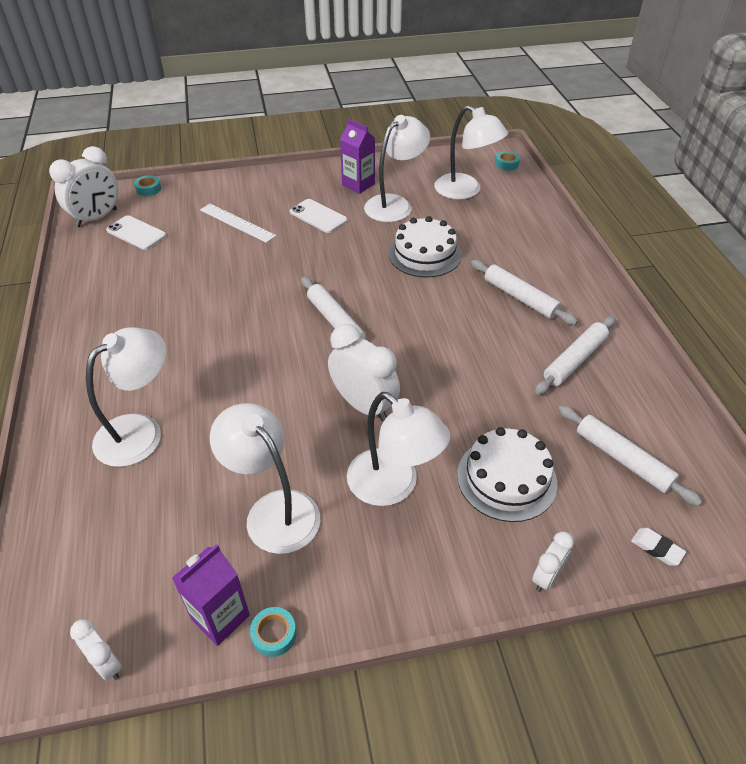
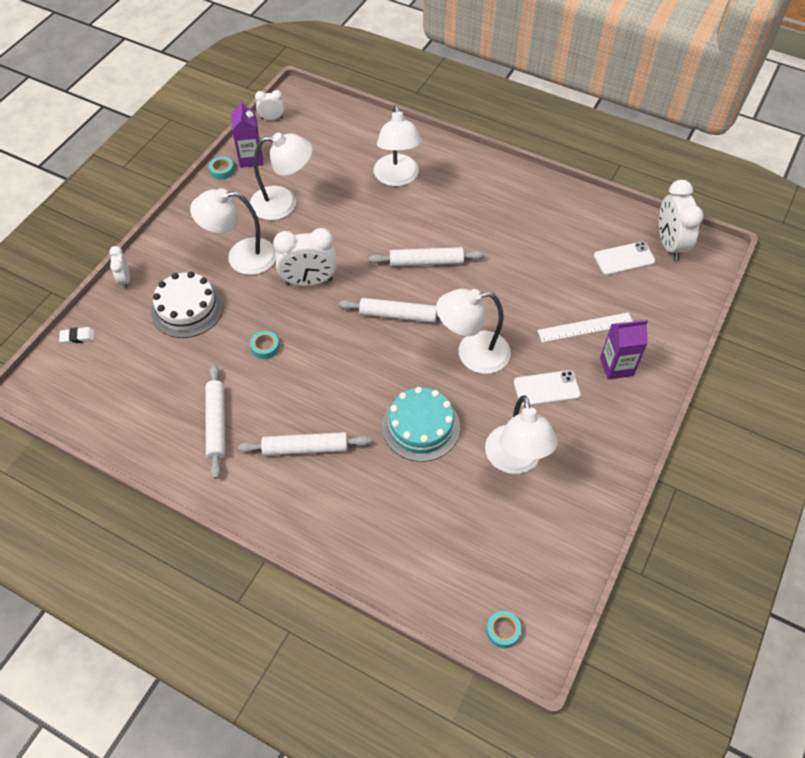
camera: 130 degrees right, 10 degrees up
(148, 189) = (696, 295): turquoise tape -> turquoise tape (265, 347)
(358, 185) = (576, 455): purple carton -> purple carton (616, 366)
(424, 254) = (421, 426): white cake -> turquoise cake
(465, 191) = (486, 540): white lamp -> white lamp (472, 353)
(622, 459) = (130, 374): white rolling pin -> white rolling pin (426, 262)

